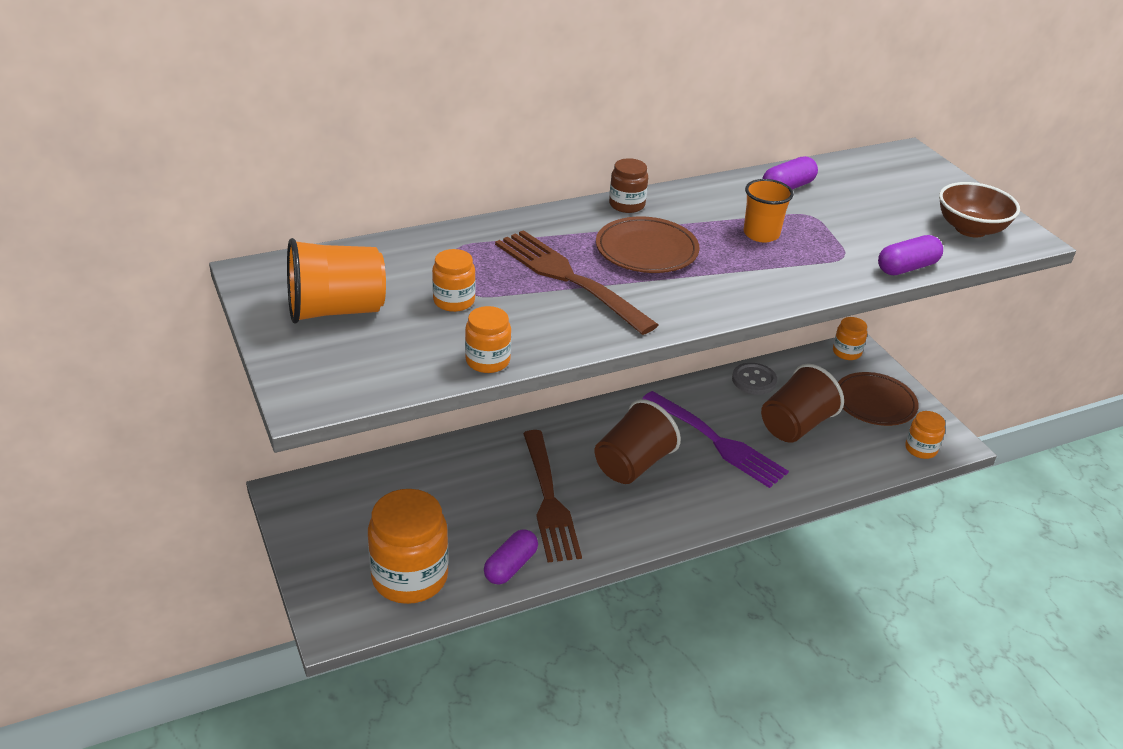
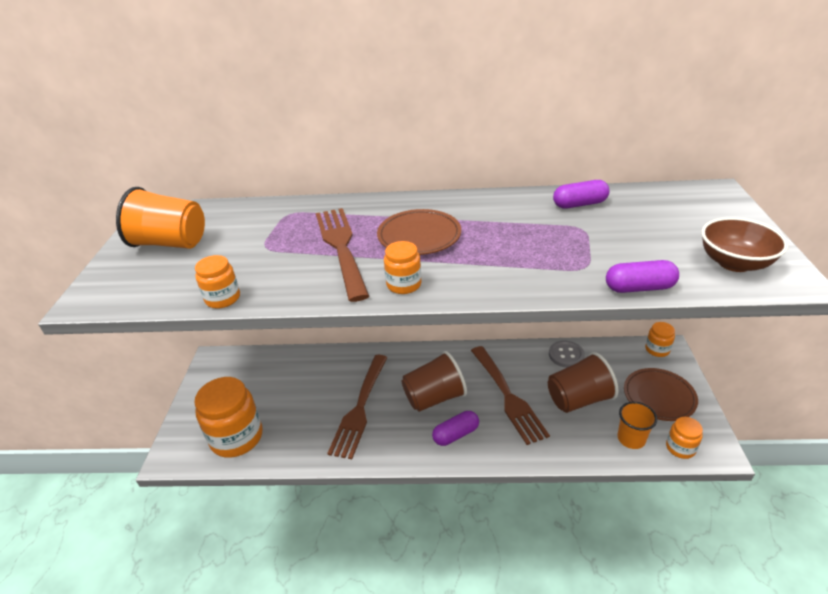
camera: 30 degrees right, 0 degrees up
(454, 301) = (248, 250): orange jar -> orange jar (404, 284)
(510, 566) = (302, 450): purple capsule -> purple capsule (456, 434)
(627, 205) = (436, 201): brown jar -> none
(717, 442) = (508, 396): purple fork -> brown fork
(761, 234) = (524, 237): orange cup -> orange cup (631, 439)

